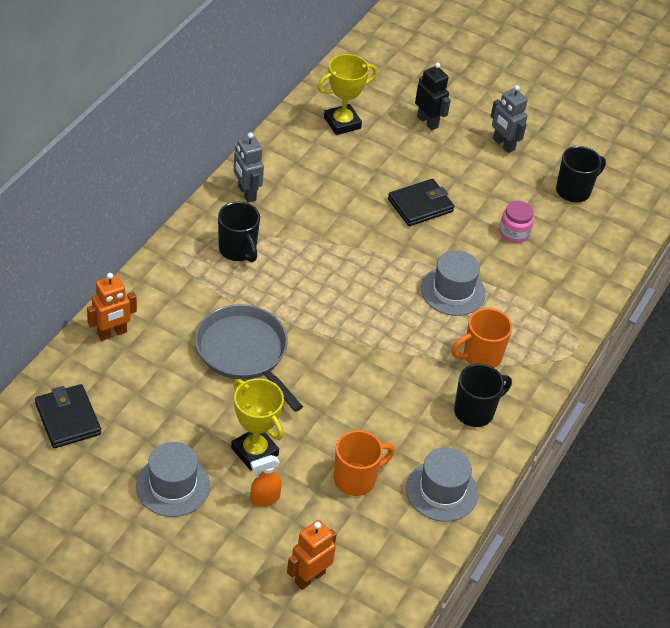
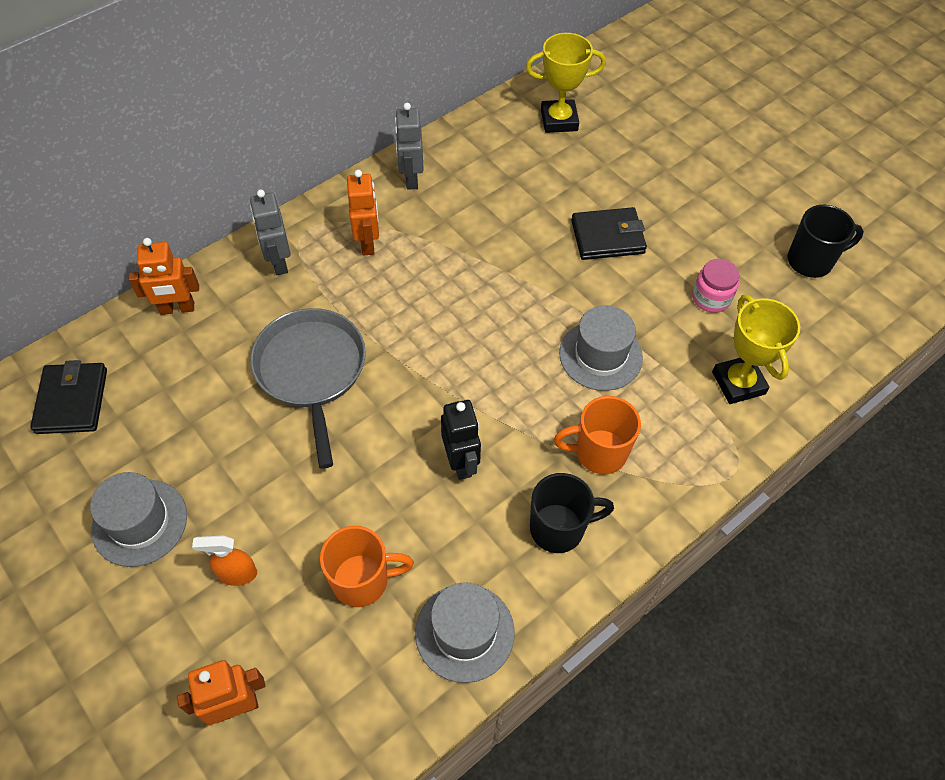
camera: 25 degrees right, 10 degrees up
(238, 250) = (368, 243): black mug -> orange robot
(254, 451) = (258, 504): yellow trophy -> yellow trophy (738, 383)
(427, 122) = (660, 139): black robot -> black robot (461, 462)
(503, 144) = (743, 184): grey robot -> grey robot (279, 262)

